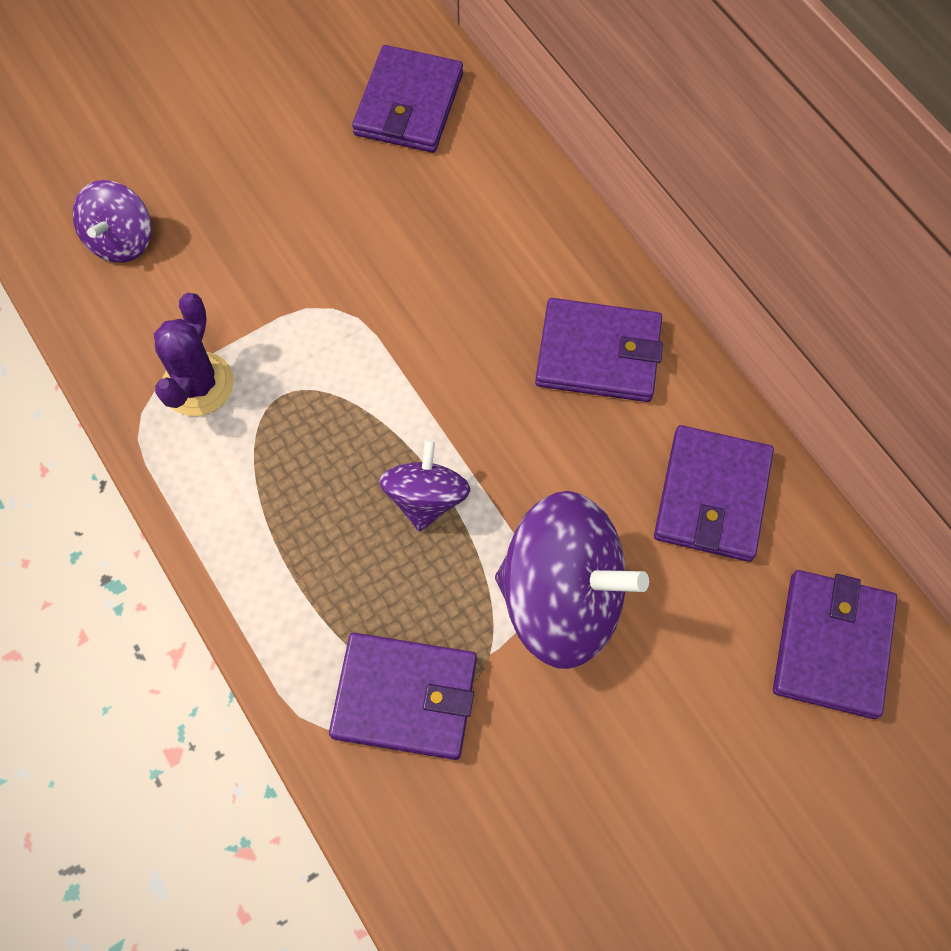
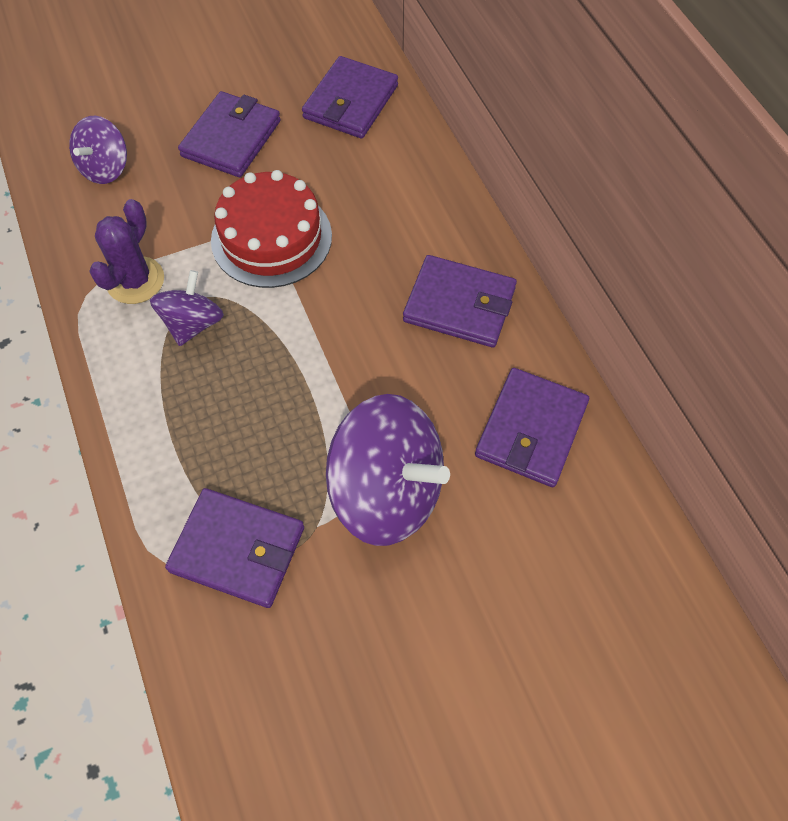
camera: 10 degrees right, 5 degrees down
(352, 302) = (271, 238): none -> red cake
(426, 498) = (293, 394): purple spinning top -> purple spinning top (193, 323)
(832, 645) = (611, 569): purple wallet -> purple wallet (231, 138)

